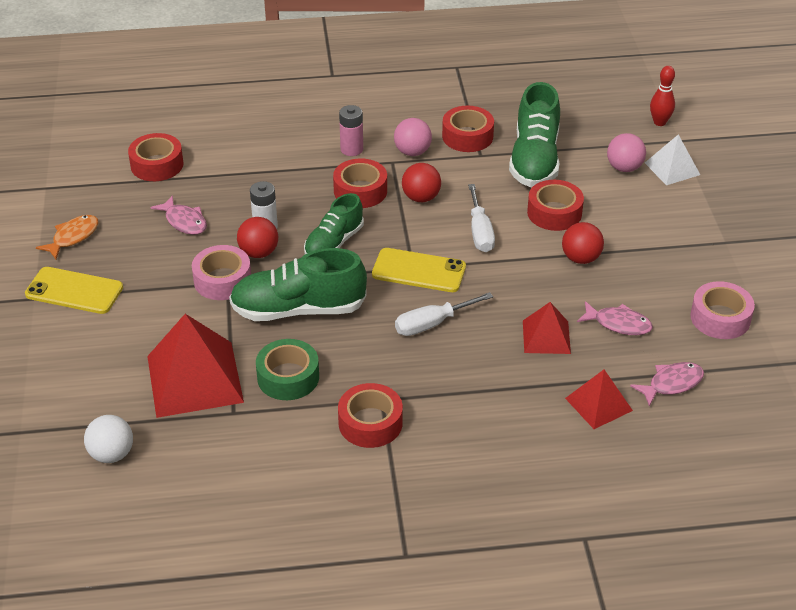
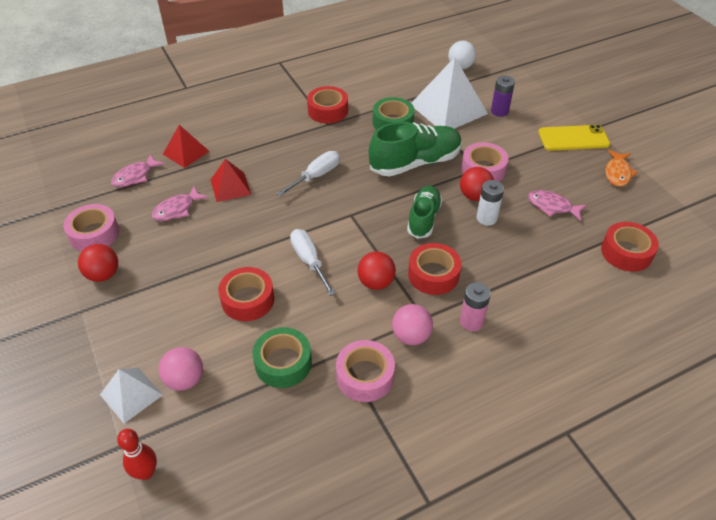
camera: 160 degrees right, 5 degrees up
(128, 355) = (499, 111): none -> purple battery
(194, 379) = (448, 109): red pyramid -> white pyramid
(419, 271) = (344, 213): yellow phone -> none
(467, 136) = (365, 376): red tape -> pink tape
(534, 159) = (283, 363): green shoe -> green tape
(580, 258) = (215, 258): red ball -> red ball (103, 275)
(618, 324) = (177, 209): pink fish -> pink fish turned 45 degrees counterclockwise

